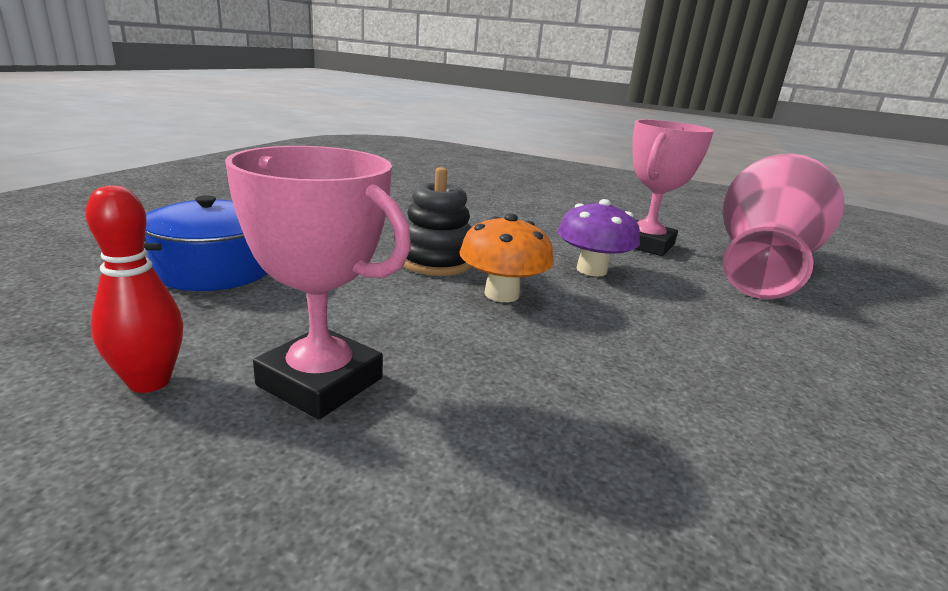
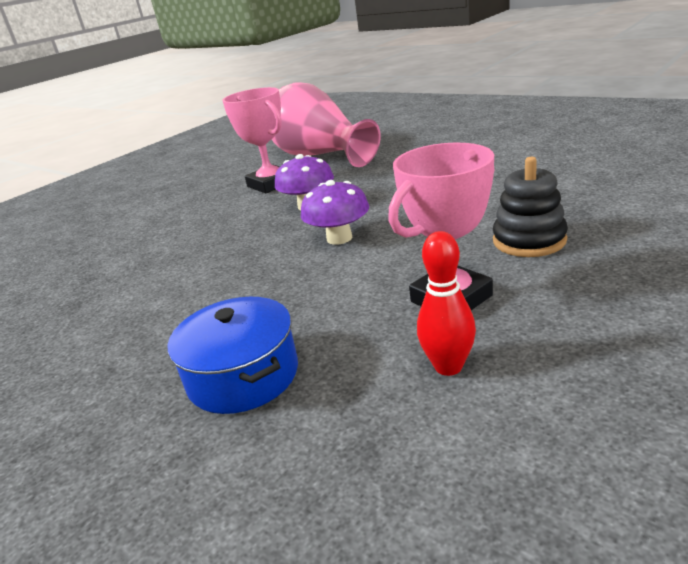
camera: 65 degrees left, 5 degrees up
(435, 261) = (269, 263): black stacking toy -> black stacking toy (529, 240)
(501, 294) = (339, 238): orange mushroom -> purple mushroom

